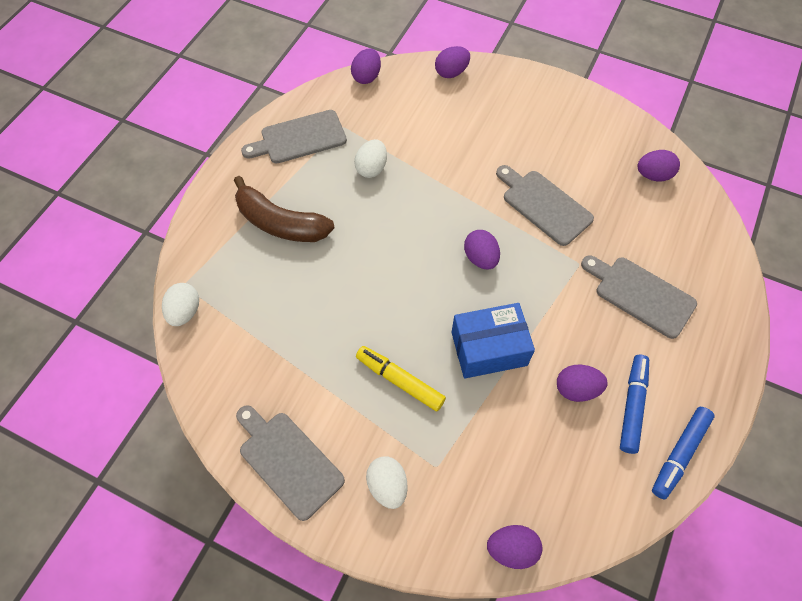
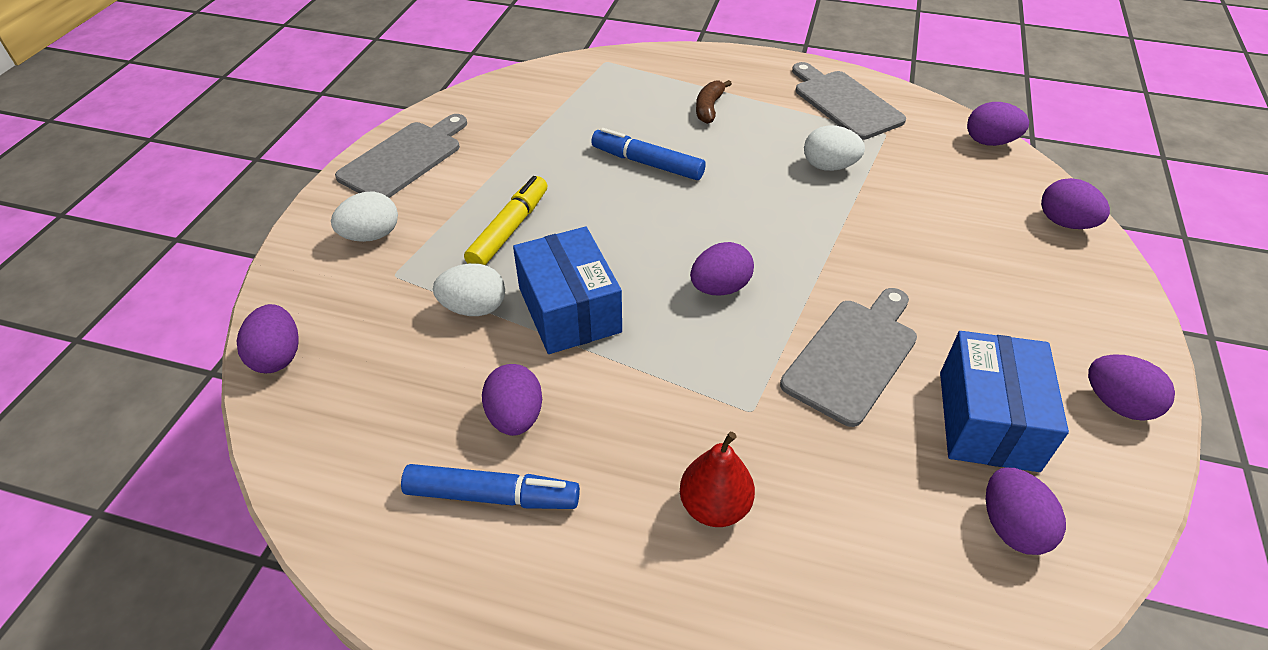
camera: 80 degrees right, 15 degrees down
(185, 312) = (573, 67): white egg -> white egg (474, 308)
(280, 223) = (709, 108): brown banana -> brown banana, size x0.50
(585, 107) = (1117, 404): none -> purple egg
(591, 161) = (987, 420): none -> blue box
(640, 295) = (714, 506): grey cutting board -> red pear
(679, 454) = (406, 571): blue marker -> blue marker (648, 163)

